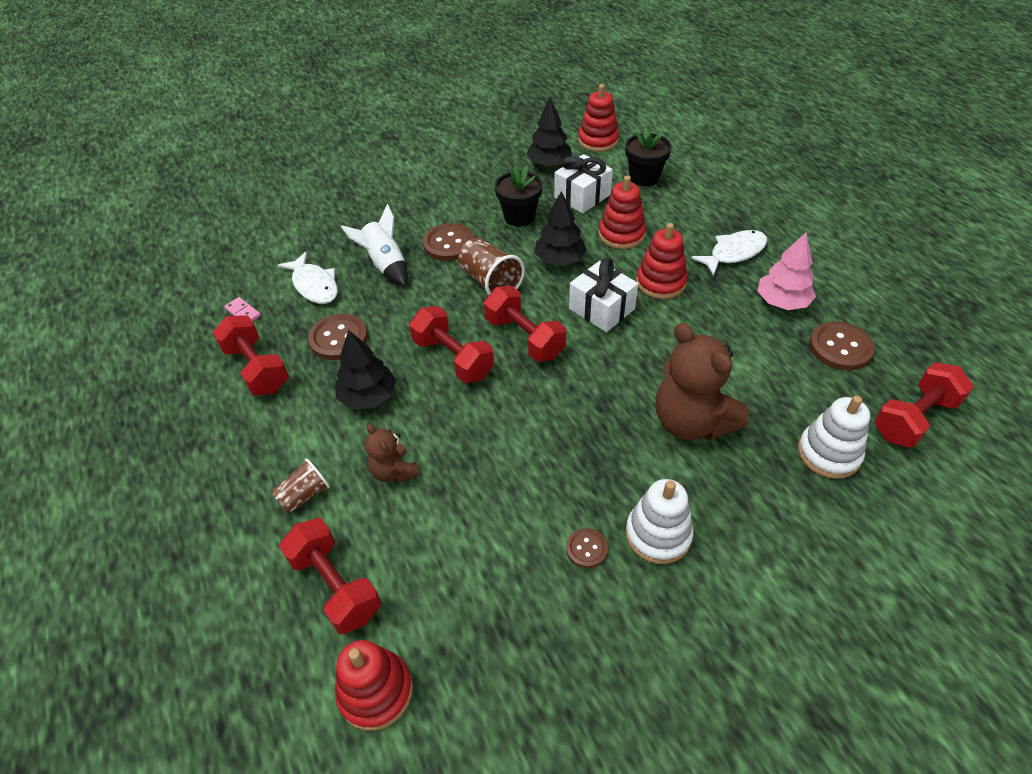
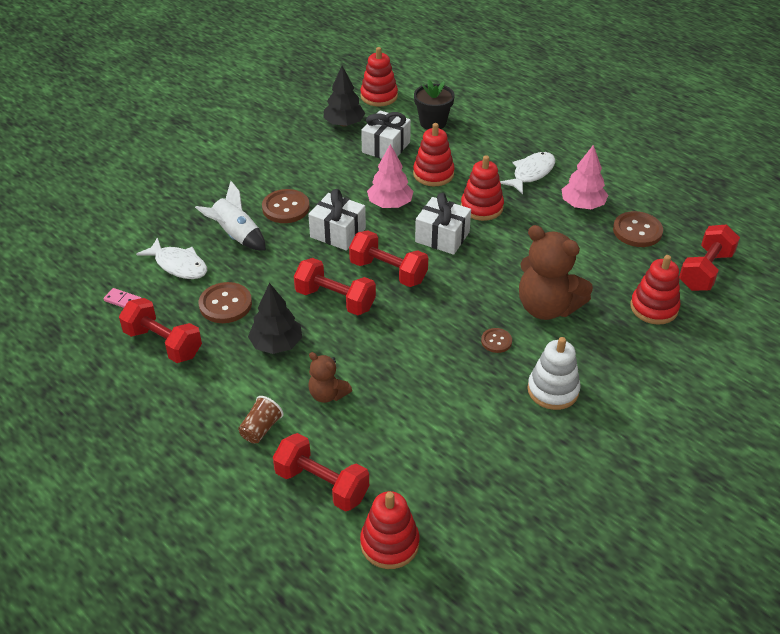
camera: 20 degrees left, 5 degrees down
(490, 282) = (338, 233): brown cup -> white gift
(519, 216) = (338, 174): black flower pot -> none
(560, 260) = (390, 204): black tree -> pink tree
(586, 549) = (504, 412): brown button -> brown button (496, 341)
(828, 453) = (654, 308): white stacking toy -> red stacking toy

